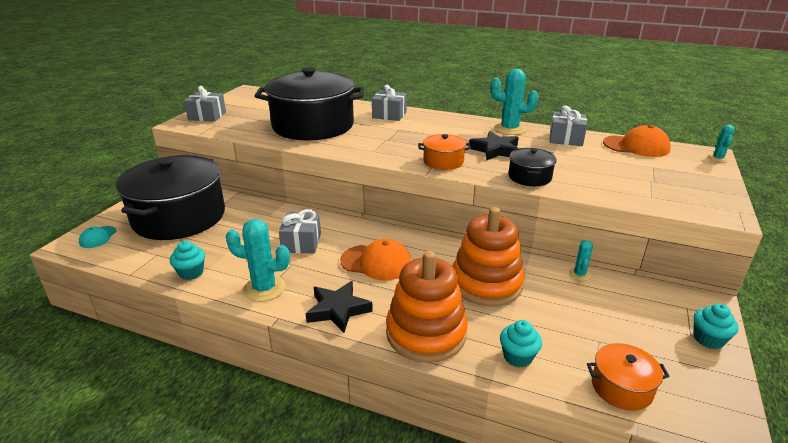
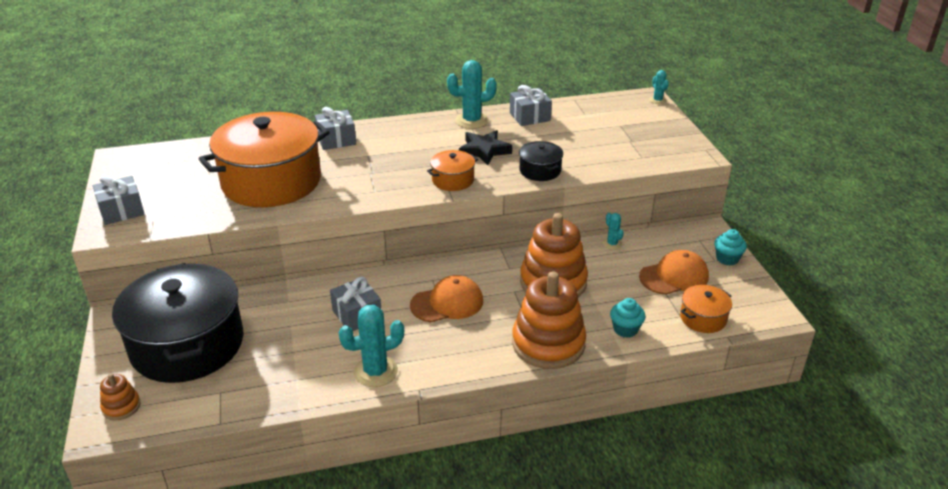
camera: 35 degrees left, 5 degrees up
(98, 237) = (121, 407): turquoise cap -> orange stacking toy
(191, 273) = (284, 391): turquoise cupcake -> none
(313, 126) = (271, 181): black pot -> orange pot
(338, 310) = (461, 358): black star -> none
(636, 146) = (591, 107): orange cap -> orange cap (674, 276)

